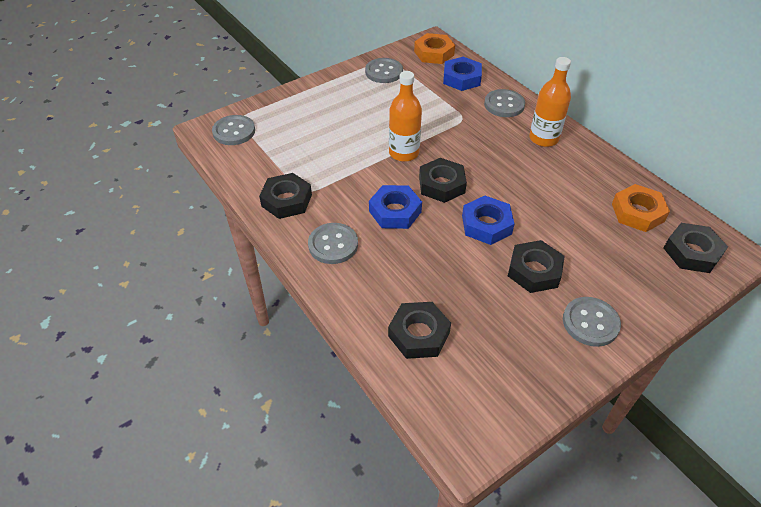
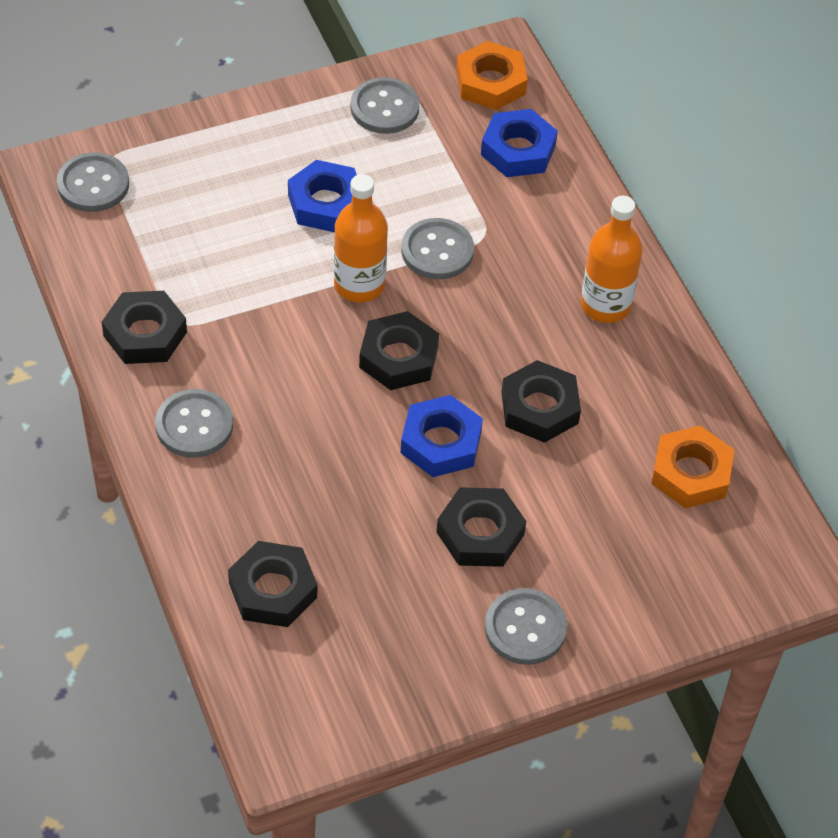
camera: 10 degrees right, 5 degrees up
(395, 211) = (307, 389): blue nut -> blue nut (326, 203)
(504, 105) = (569, 222): grey button -> grey button (437, 251)
(692, 252) = (738, 557): black nut -> black nut (539, 408)

